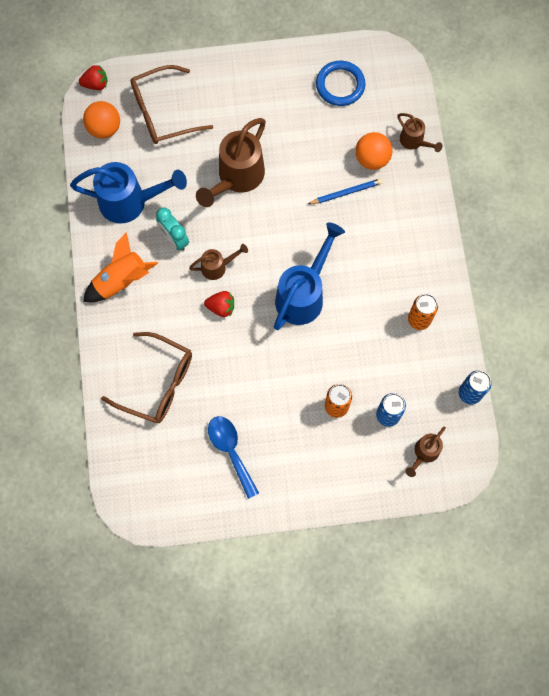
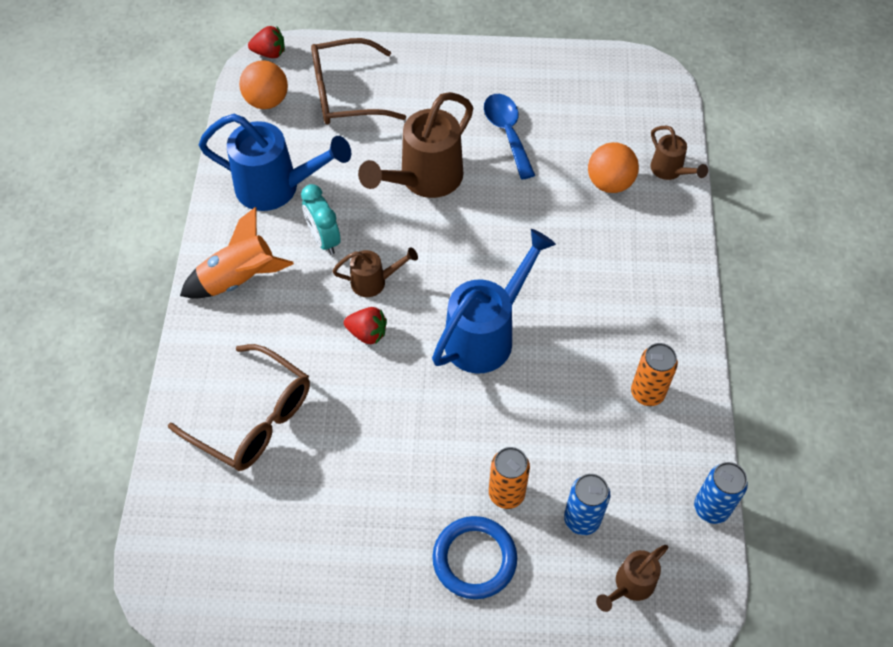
camera: 10 degrees right, 15 degrees down
(231, 451) = (336, 531): blue spoon -> blue spoon (507, 133)
(340, 85) = (581, 95): blue ring -> blue ring (474, 559)
(346, 192) = (568, 218): blue pencil -> none

